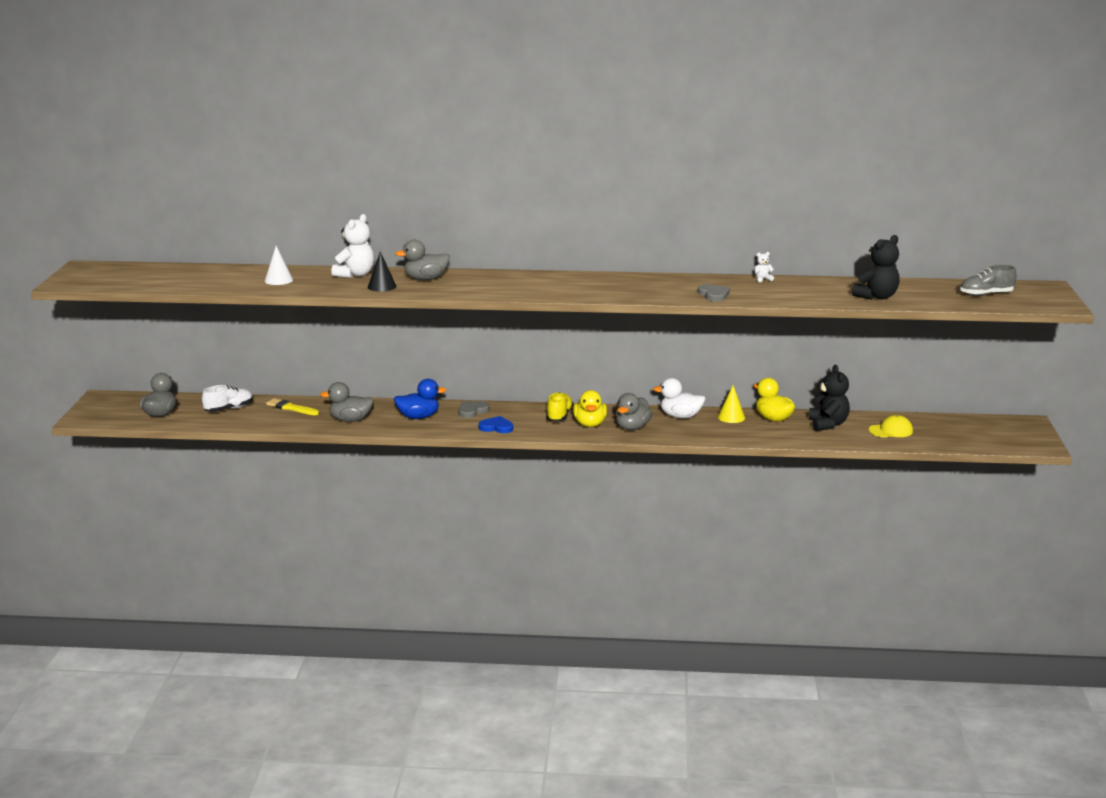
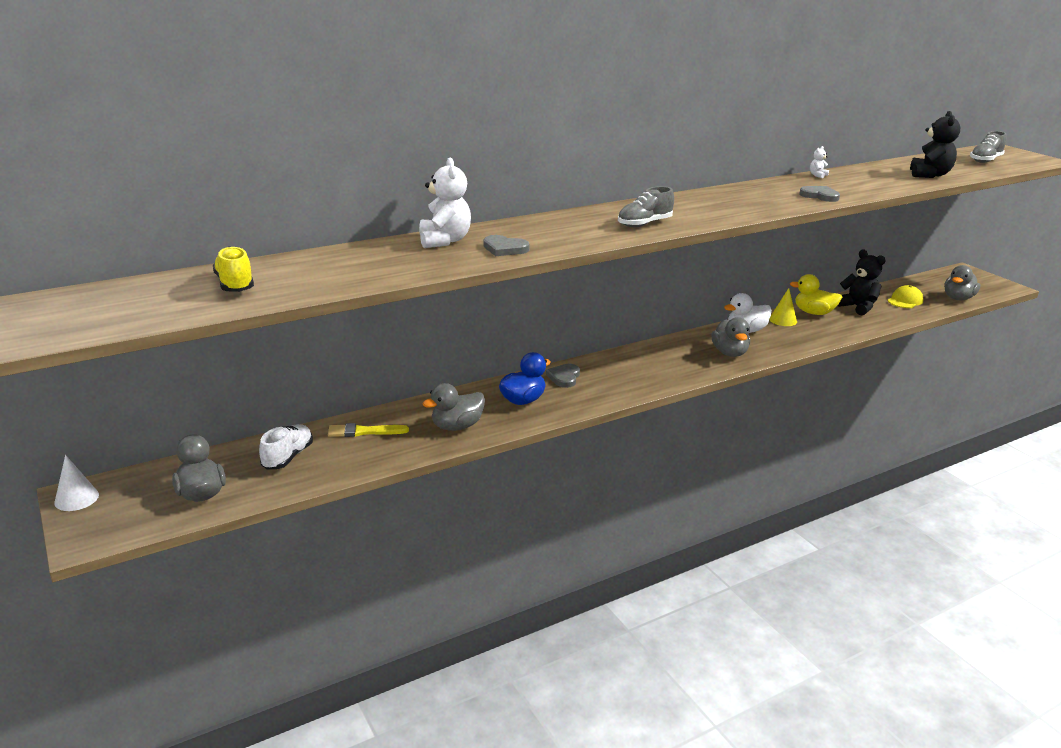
camera: 35 degrees left, 5 degrees up
(278, 280) = (364, 266): white cone -> white cone (76, 498)
(382, 286) = (504, 249): black cone -> grey heart
(426, 279) = (533, 231): grey duck -> grey duck (958, 298)
(496, 427) = (616, 389): blue heart -> none
(514, 289) = (644, 224): none -> grey shoe
(559, 416) = (651, 359): yellow shoe -> yellow shoe (235, 285)
(590, 424) = (690, 360): yellow duck -> none

